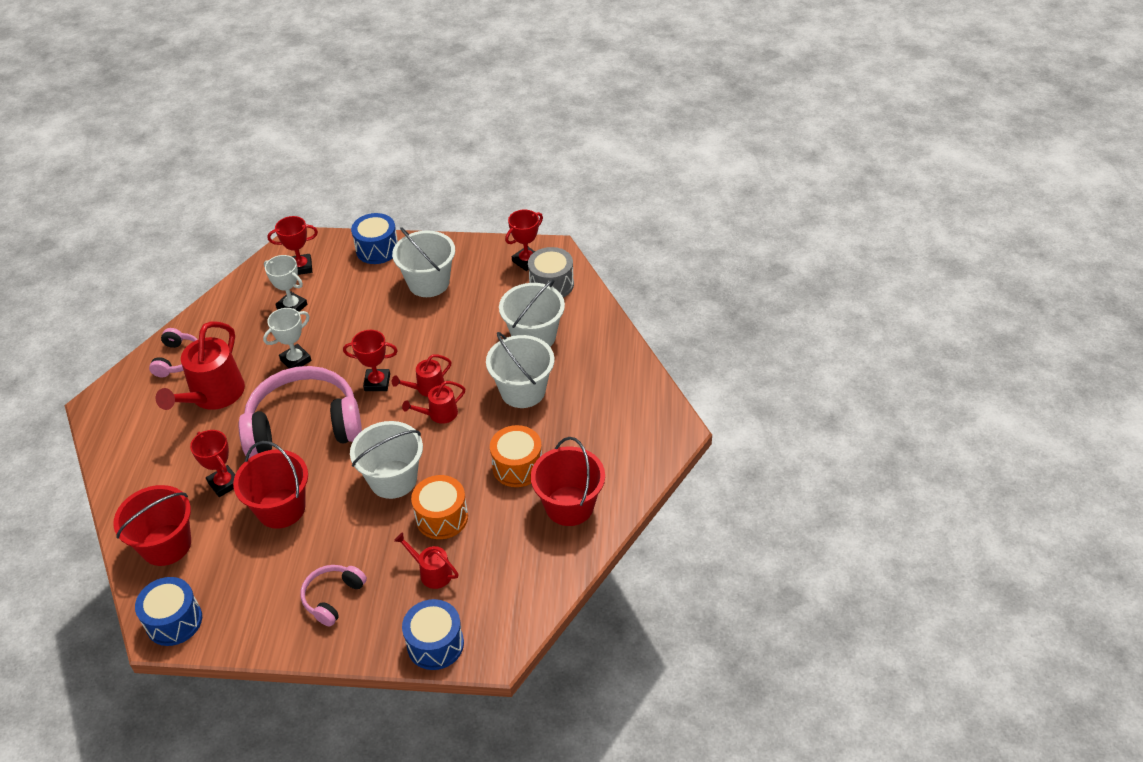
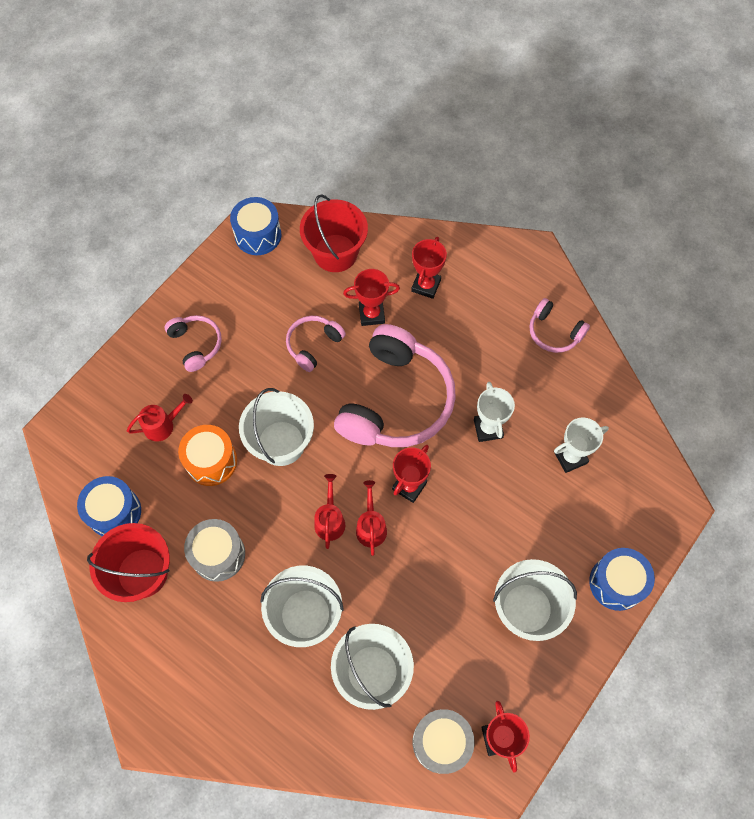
camera: 120 degrees right, 20 degrees up
(213, 396) = (485, 343): red watering can -> none
(281, 508) = (313, 345): red bucket -> pink headphones
(301, 267) = (630, 492): red trophy -> red trophy (426, 285)
(435, 644) = (97, 395): blue drum -> blue drum (114, 512)
(517, 466) = (218, 554): orange drum -> grey drum

